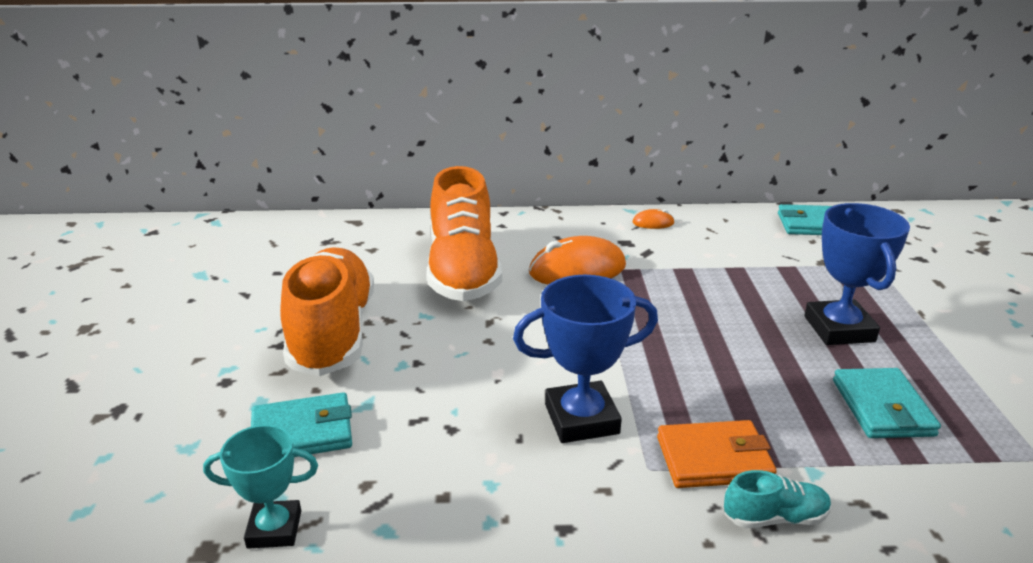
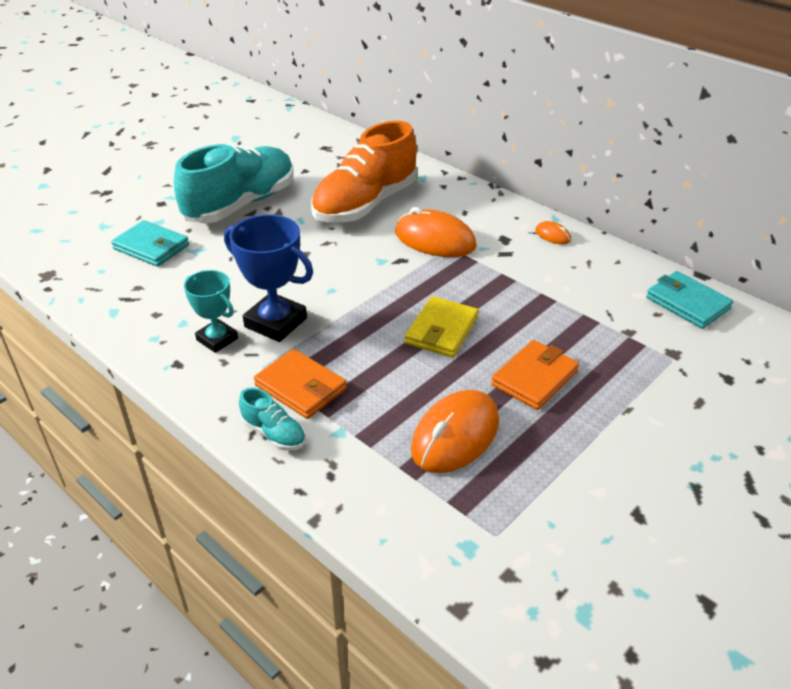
camera: 45 degrees right, 10 degrees up
(274, 529) = (79, 282): turquoise trophy -> turquoise trophy (217, 339)
(333, 333) = (241, 204): orange shoe -> turquoise shoe
(719, 335) = (442, 330): none -> yellow wallet
(839, 329) = (534, 378): blue trophy -> orange wallet
(882, 407) = (455, 435): turquoise wallet -> orange mouse

